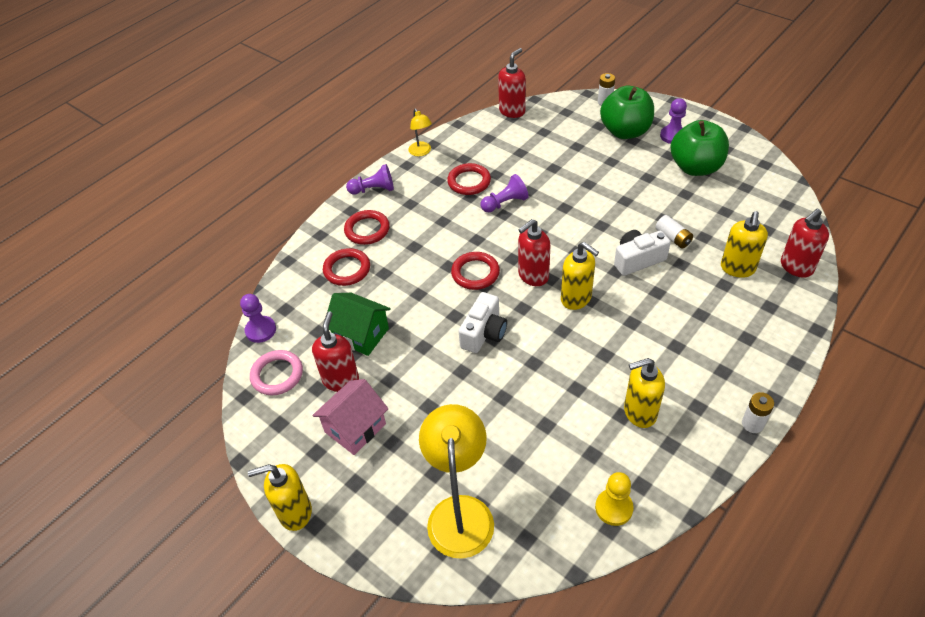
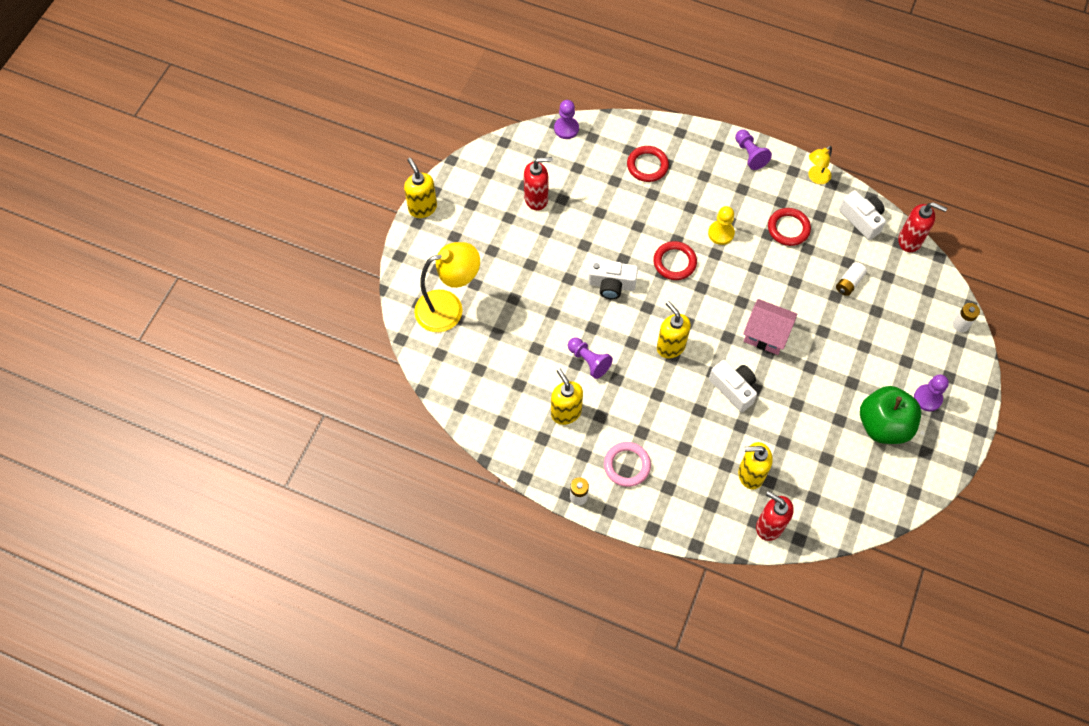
camera: 70 degrees right, 15 degrees up
(277, 375) = (528, 155): pink ring -> pink ring (627, 465)
(355, 428) = (497, 222): pink house -> pink house (766, 334)
(361, 335) = (583, 198): green house -> none
(367, 230) = (698, 165): red ring -> none
(479, 134) = (861, 219): none -> white camera
(505, 203) = (770, 265): purple pawn -> purple pawn (589, 361)
(533, 276) = (686, 307): red soap dispenser -> none
(576, 299) = (670, 346): yellow soap dispenser -> yellow soap dispenser turned 120 degrees clockwise
(614, 508) = (478, 406): yellow pawn -> yellow pawn (721, 233)
(625, 131) = (917, 352): green apple -> none
(673, 238) = (772, 415): white battery -> white battery (849, 283)

